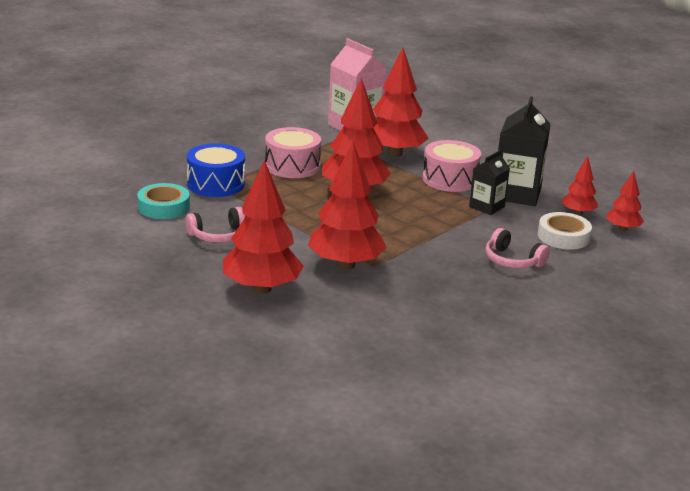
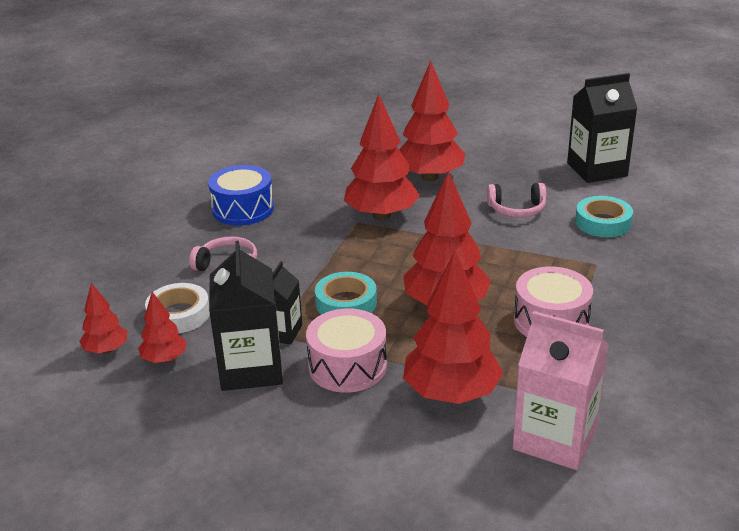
camera: 160 degrees right, 5 degrees up
(92, 248) = (597, 169): none -> black carton
(216, 184) = (596, 265): blue drum -> blue drum (243, 209)
(218, 236) = (517, 209): pink headphones -> pink headphones turned 135 degrees counterclockwise
(427, 211) = (346, 303): none -> turquoise tape

